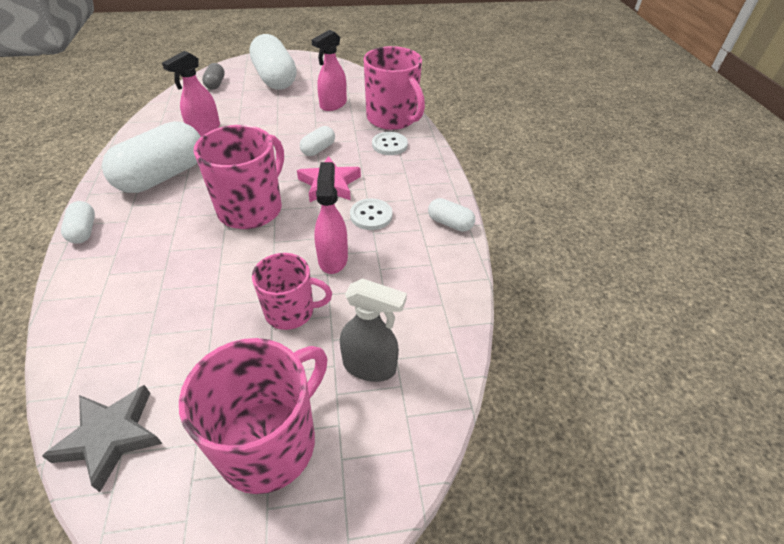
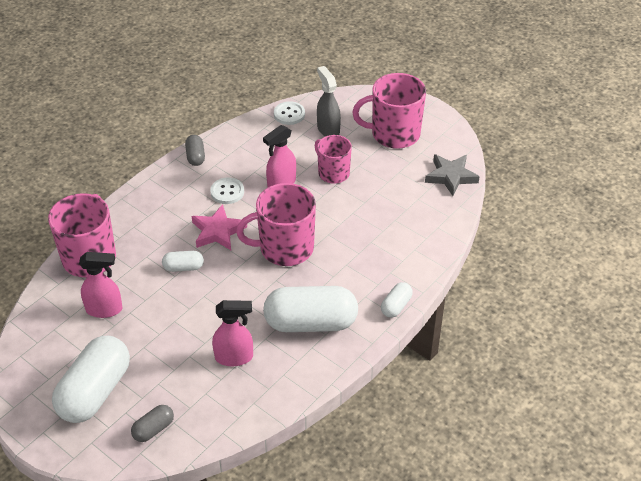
camera: 130 degrees left, 0 degrees up
(389, 145) = (134, 234): white button -> white button (289, 114)
(450, 223) = (195, 156): white capsule -> grey capsule

